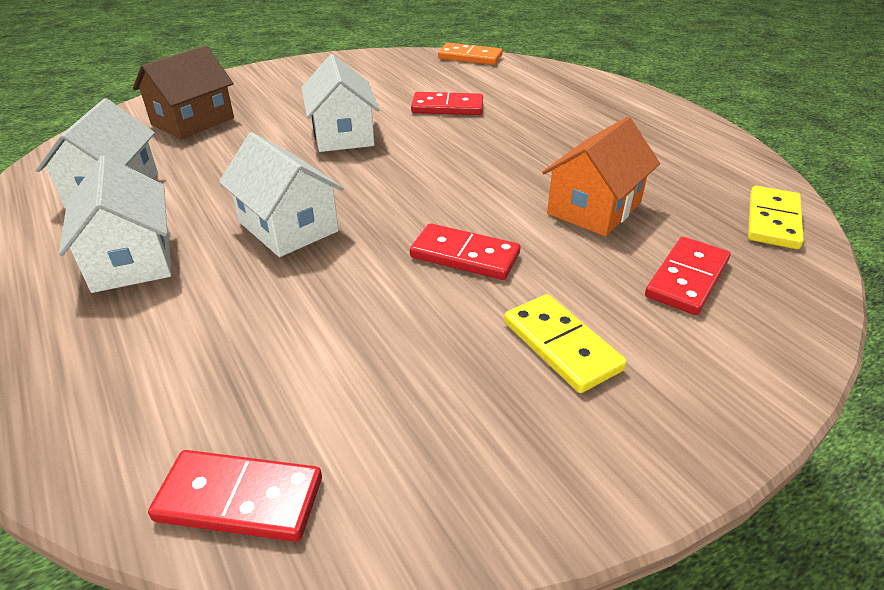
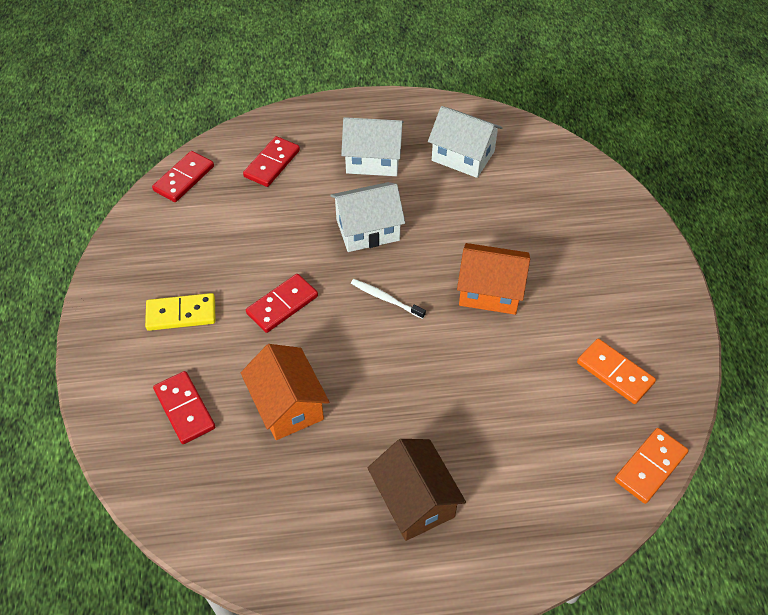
camera: 115 degrees right, 15 degrees up
(193, 121) = (561, 204): brown house -> brown house (415, 500)
(342, 135) = (490, 291): white house -> orange house
(396, 75) = (614, 373): none -> orange domino
(396, 187) = (385, 298): none -> white toothbrush
(447, 107) = (513, 386): red domino -> red domino (272, 164)
(772, 221) = (199, 515): yellow domino -> none

